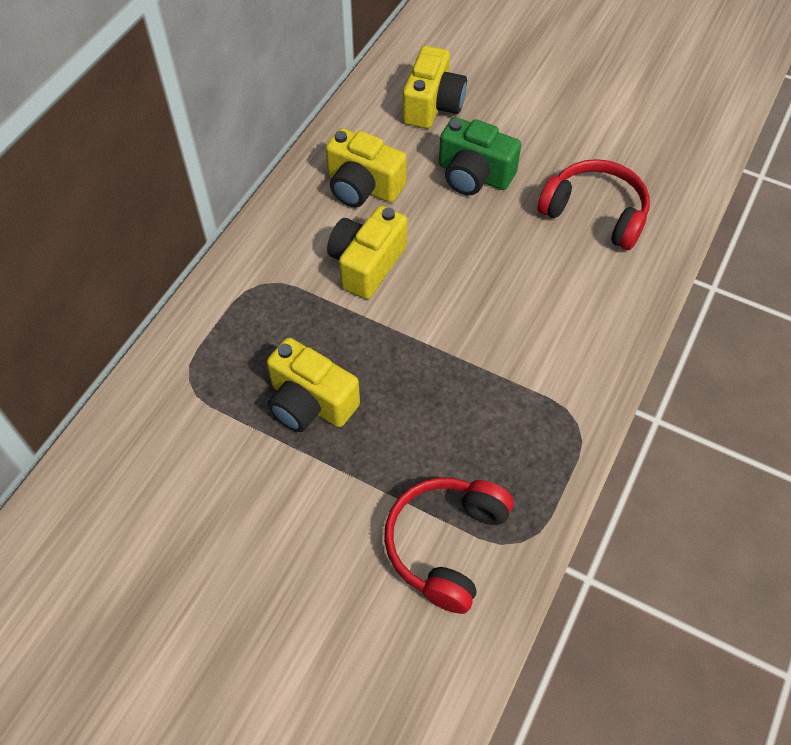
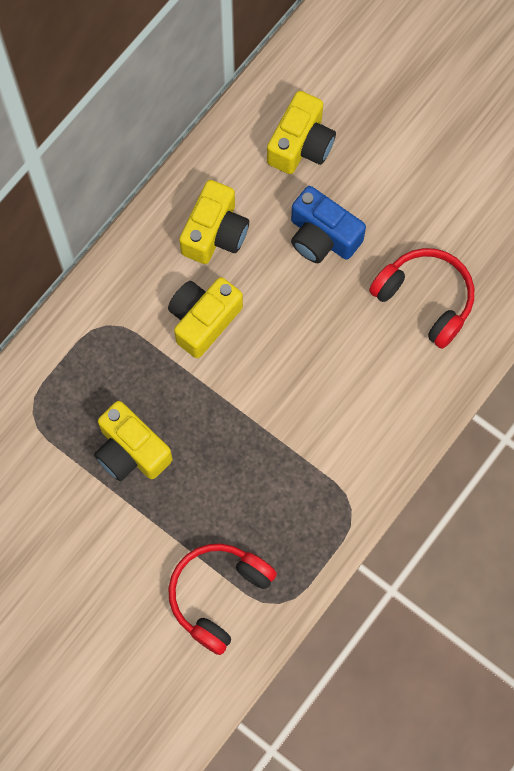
camera: 10 degrees right, 15 degrees up
(363, 187) = (215, 233): yellow camera -> yellow camera turned 105 degrees counterclockwise
(474, 175) = (322, 236): green camera -> blue camera

